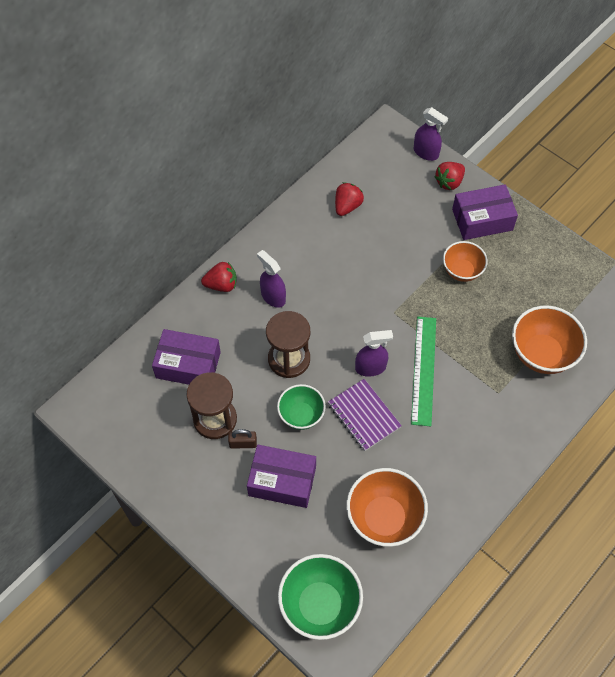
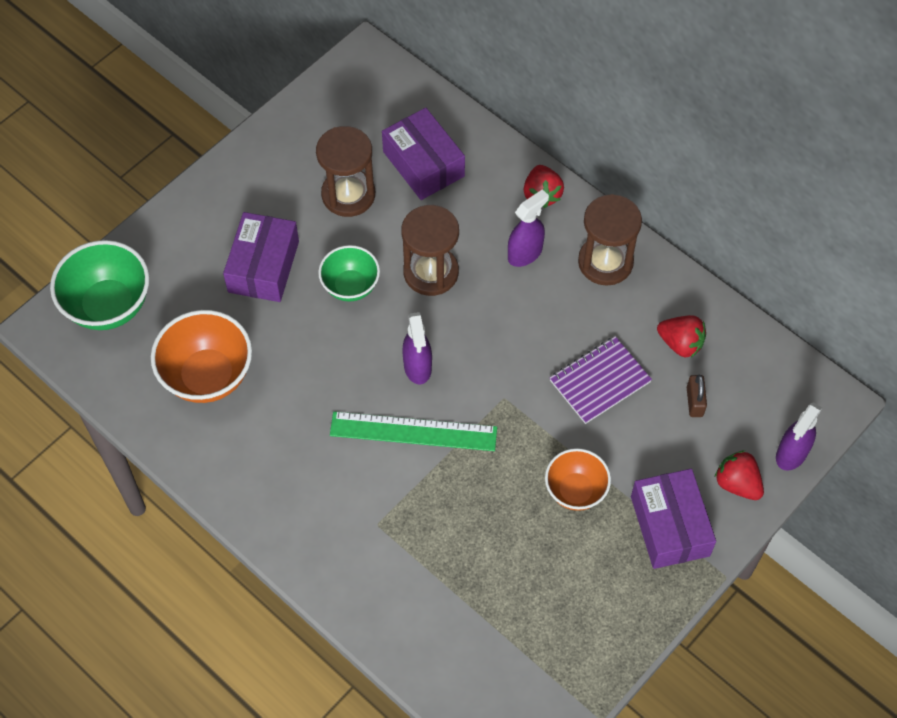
camera: 90 degrees right, 0 degrees up
(188, 365) = (423, 164): purple box -> purple box turned 45 degrees counterclockwise
(243, 443) = (315, 224): brown padlock -> brown padlock (694, 402)
(281, 247) = (605, 262): none -> brown hourglass
(364, 415) = (347, 357): purple notebook -> purple notebook (600, 381)
(541, 354) = (437, 588): orange bowl -> none

